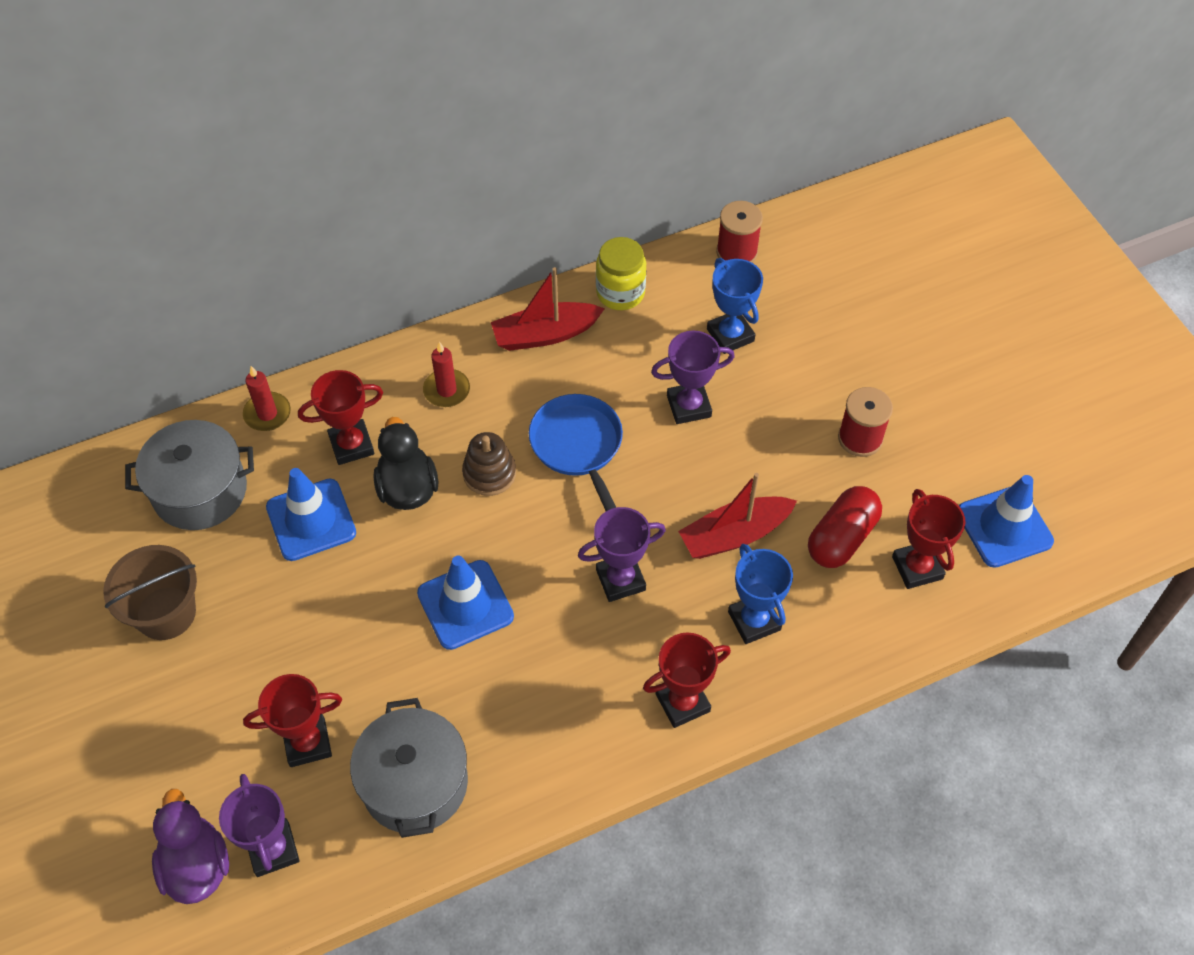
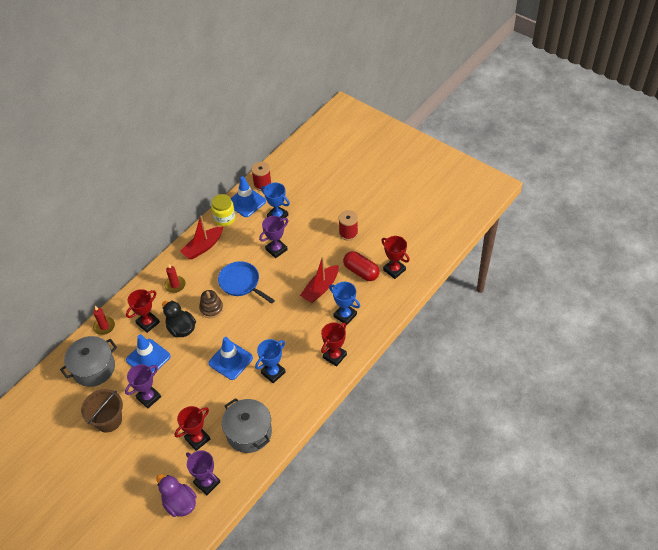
camera: 25 degrees left, 5 degrees down
(535, 675) = (273, 372): none -> blue trophy
(620, 580) = (286, 324): purple trophy -> purple trophy (148, 397)
(841, 538) = (361, 271): red capsule -> red capsule turned 60 degrees counterclockwise
(1004, 527) = (417, 241): blue traffic cone -> blue traffic cone (246, 202)

